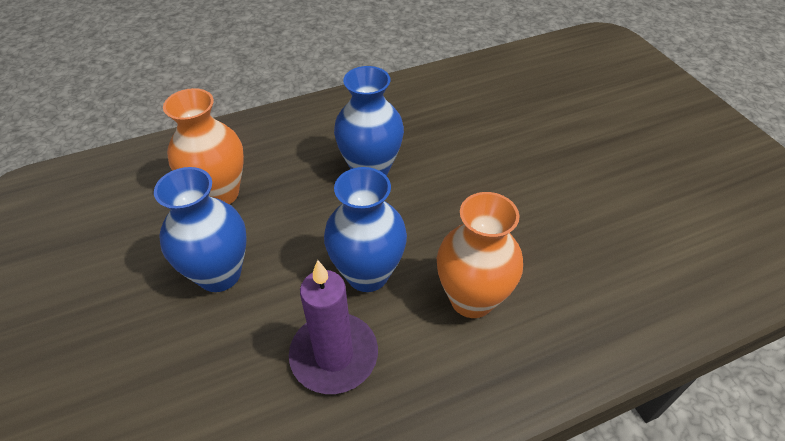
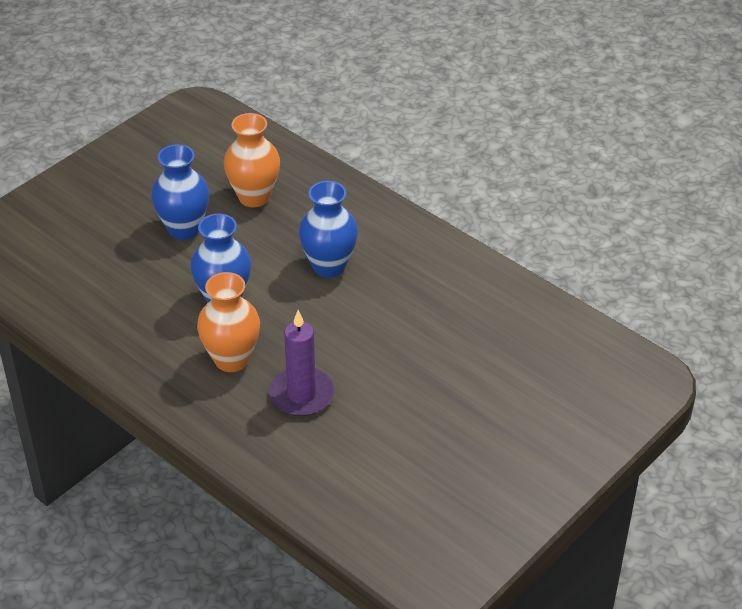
camera: 65 degrees right, 5 degrees down
(334, 355) = (151, 306): purple candle -> purple candle (301, 395)

